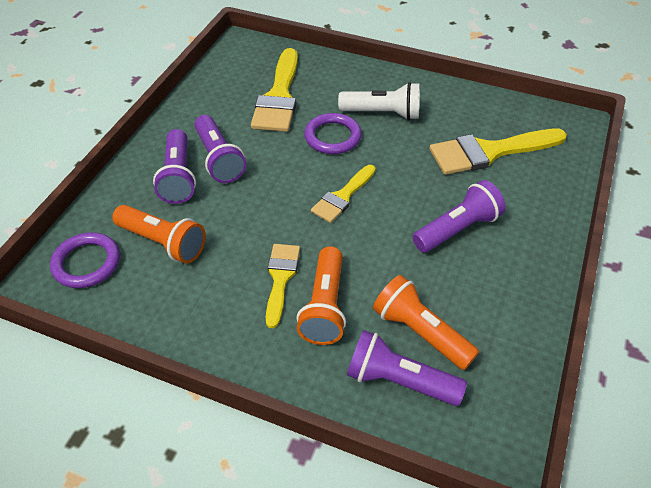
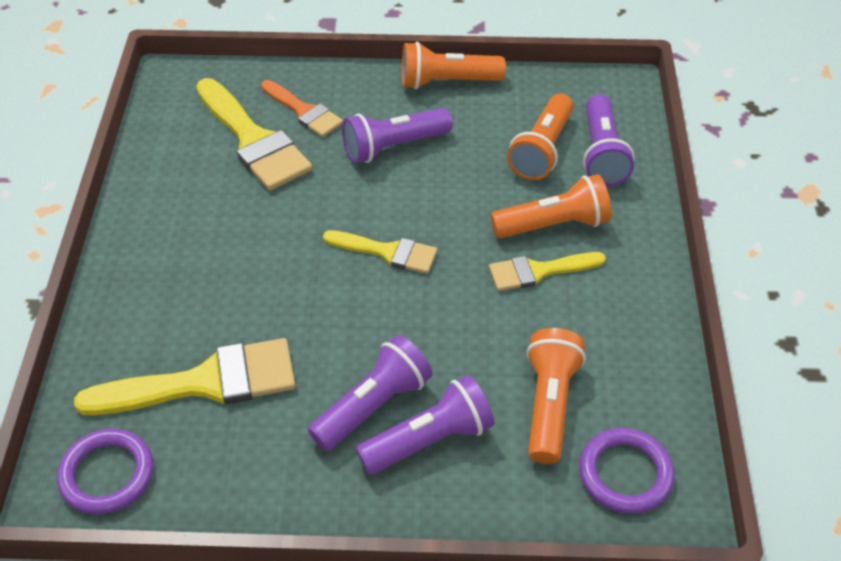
camera: 110 degrees left, 0 degrees up
(332, 137) = (277, 292): purple ring -> purple ring (107, 474)
(382, 113) = (209, 252): white flashlight -> none
(457, 229) = (394, 147): purple flashlight -> purple flashlight turned 60 degrees counterclockwise
(517, 185) = (304, 111): none -> orange brush
(538, 290) = (447, 82): none -> orange flashlight

